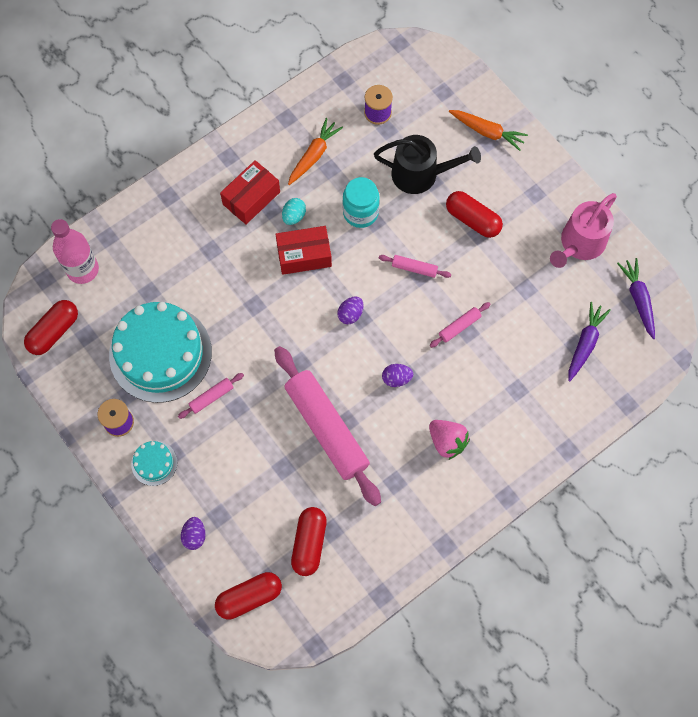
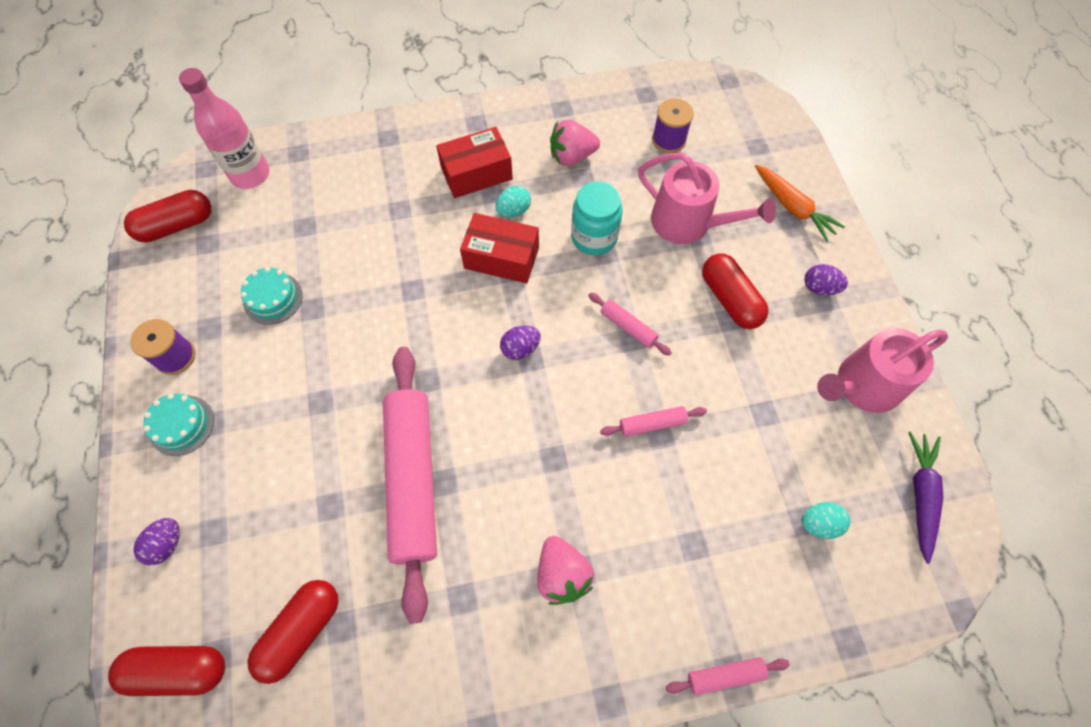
camera: 25 degrees right, 5 degrees down
(160, 353) = (273, 298): turquoise cake -> turquoise cake, size x0.44
(211, 397) = (298, 375): pink rolling pin -> pink rolling pin (725, 675)
(314, 155) = (572, 156): orange carrot -> pink strawberry
(396, 378) = (537, 455): purple egg -> purple egg (819, 288)
(420, 174) = (688, 223): black watering can -> pink watering can
(585, 343) = (819, 523): purple carrot -> turquoise egg

